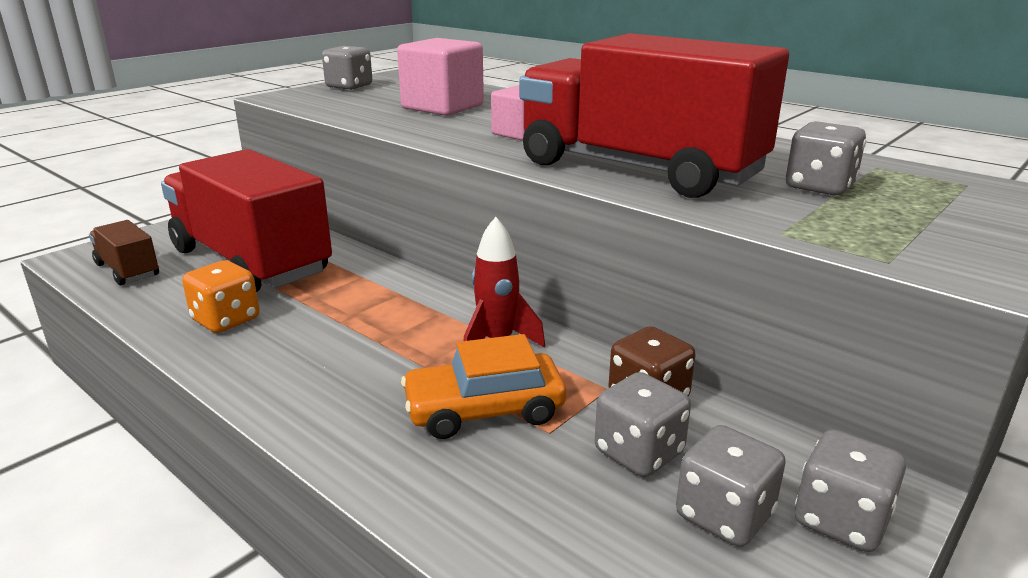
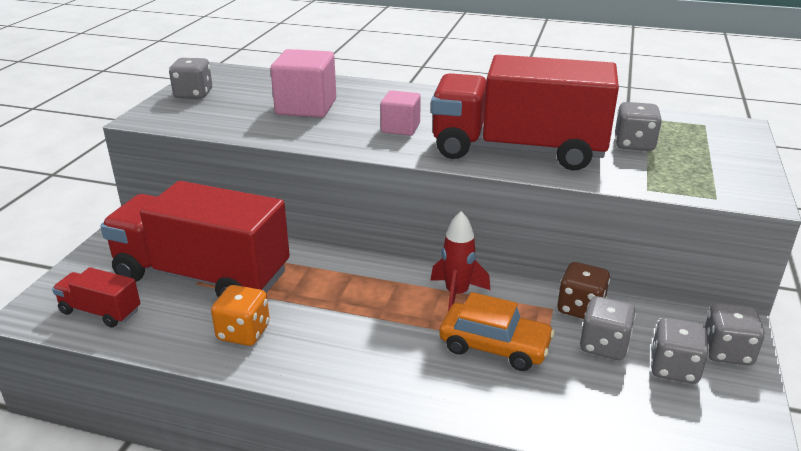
camera: 25 degrees left, 5 degrees up
(128, 270) = (100, 311): brown truck -> red truck
(484, 409) = (494, 346): orange car -> orange car turned 120 degrees counterclockwise

